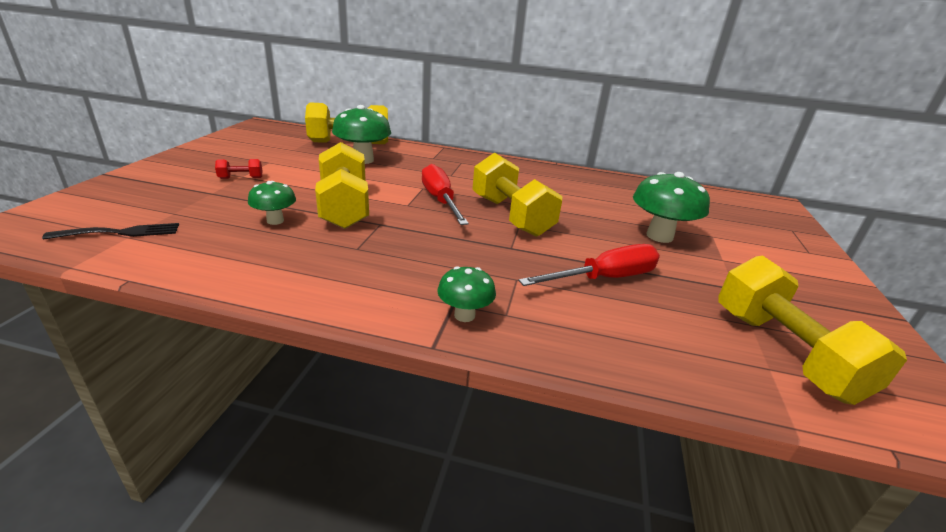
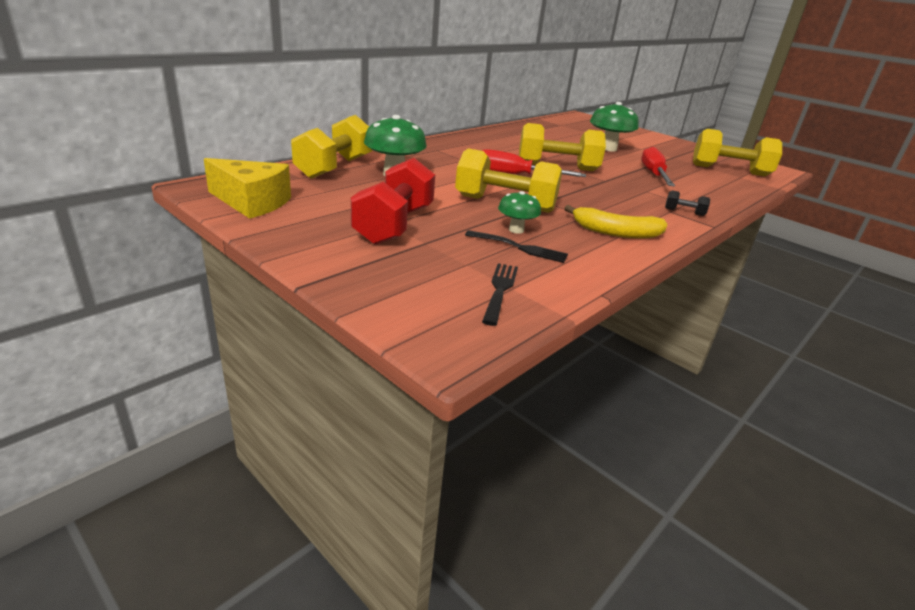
camera: 60 degrees left, 0 degrees up
(229, 228) = (519, 247): none -> black fork
(241, 178) = (394, 225): red dumbbell -> red dumbbell, size x2.39
(245, 138) = (252, 202): none -> yellow cheese
(321, 271) = (616, 232): none -> yellow banana
(464, 315) = (684, 212): green mushroom -> black dumbbell

